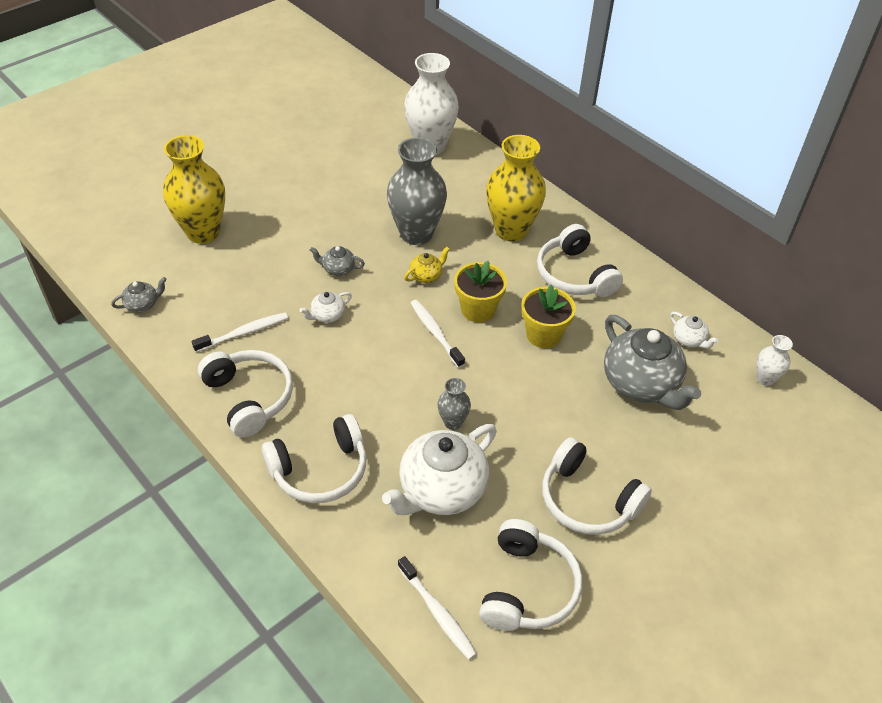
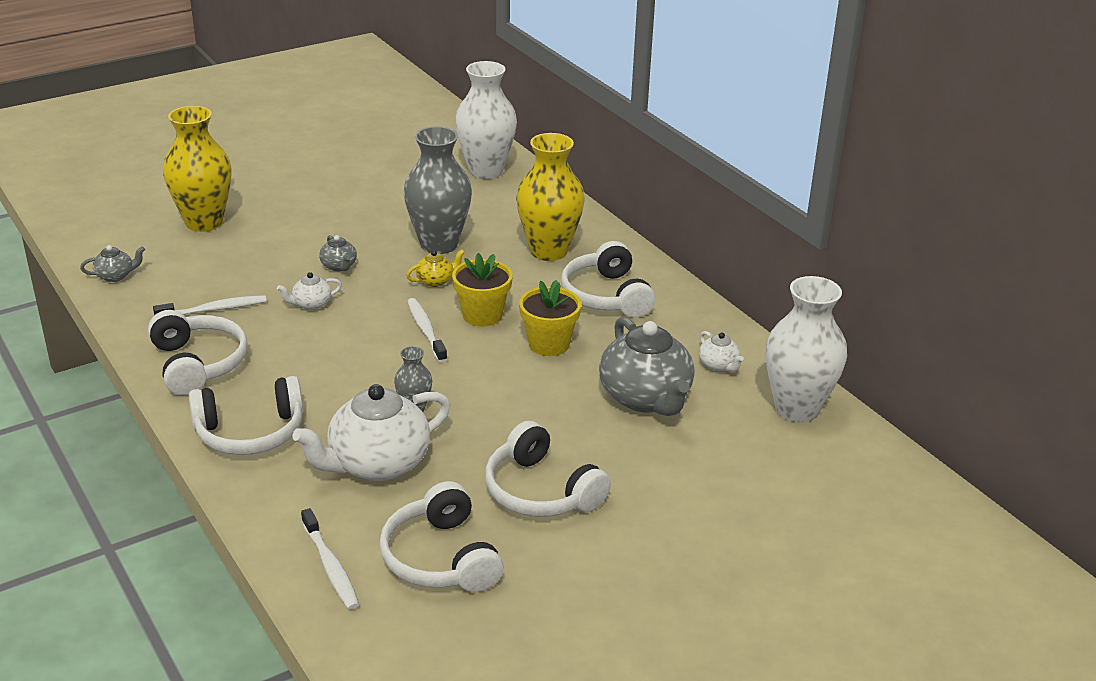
camera: 10 degrees right, 15 degrees down
(338, 269) = (339, 266): grey teapot -> grey teapot turned 135 degrees counterclockwise
(527, 587) = (440, 558): white headphones -> white headphones turned 135 degrees clockwise
(765, 379) = (797, 409): white vase -> white vase, size x2.11

